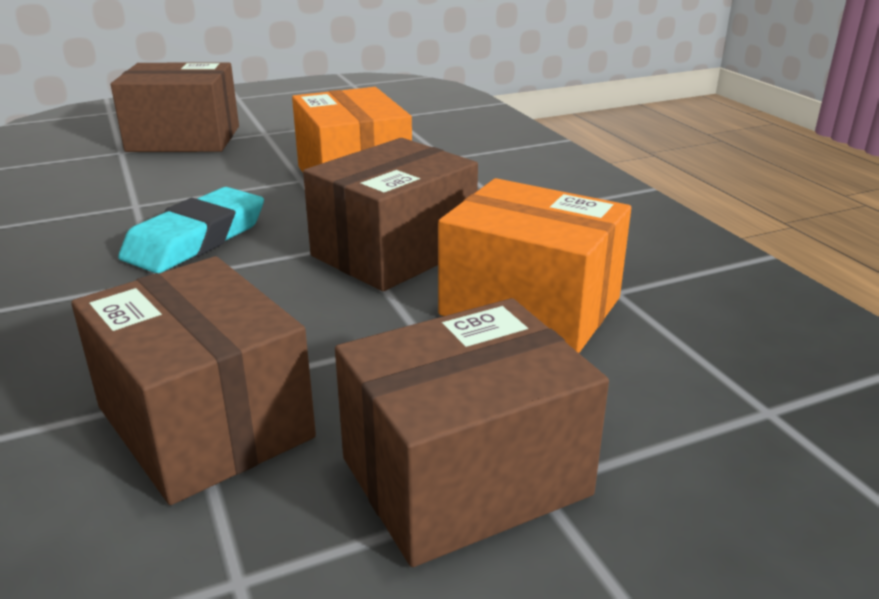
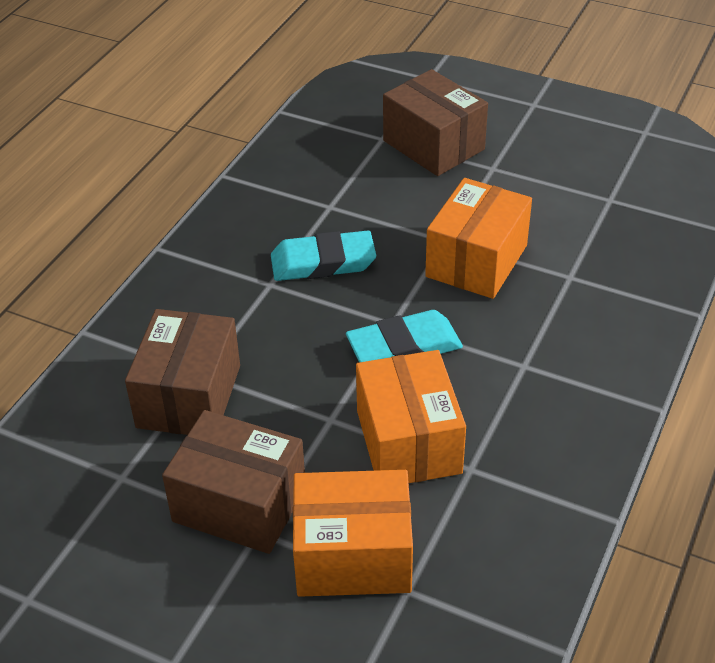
camera: 50 degrees right, 15 degrees up
(394, 251) = (404, 347): brown box -> turquoise eraser
(670, 423) = (353, 555): none -> orange box

